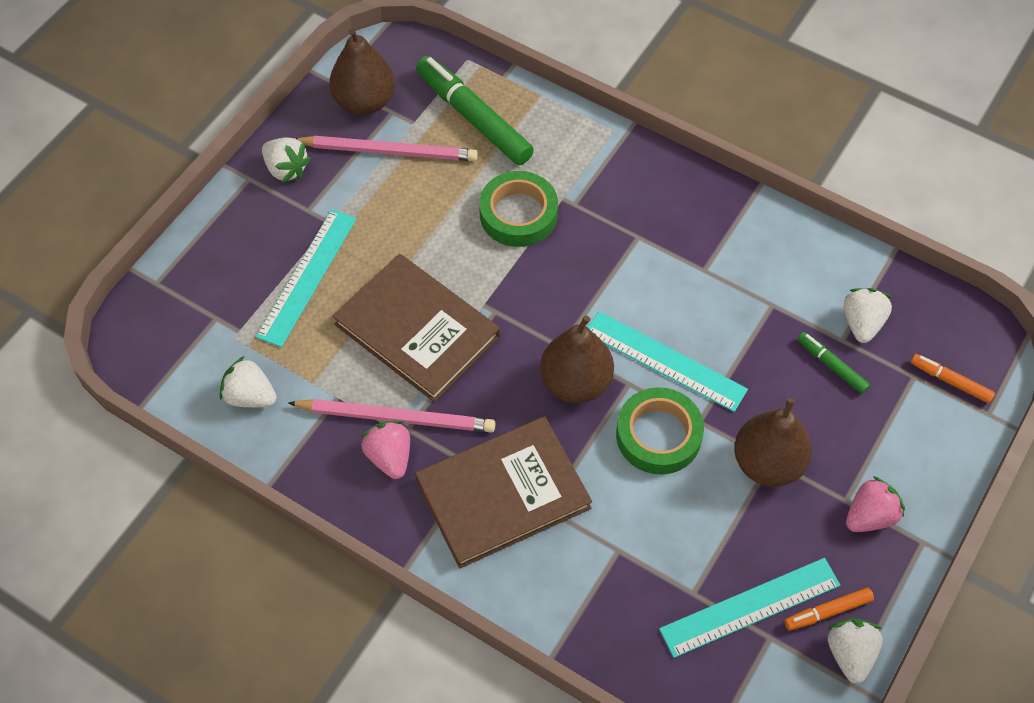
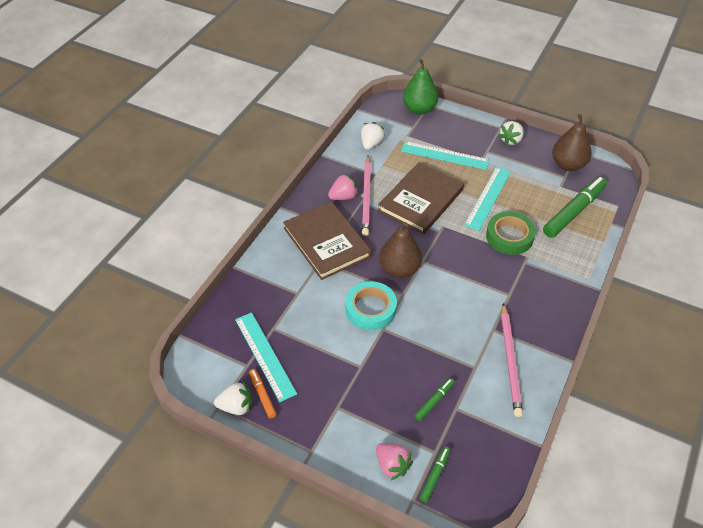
camera: 85 degrees right, 10 degrees down
(165, 301) = (419, 109): none -> green pear
(389, 151) = (536, 178): pink pencil -> pink pencil (510, 361)
(658, 435) = (370, 309): green tape -> turquoise tape
(664, 361) = (421, 310): turquoise ruler -> turquoise ruler (488, 197)
(767, 463) = (358, 364): brown pear -> none
(862, 323) = (471, 420): white strawberry -> none
(869, 516) = (327, 420): pink strawberry -> pink strawberry (392, 465)
(951, 382) = (434, 476): orange marker -> green marker

